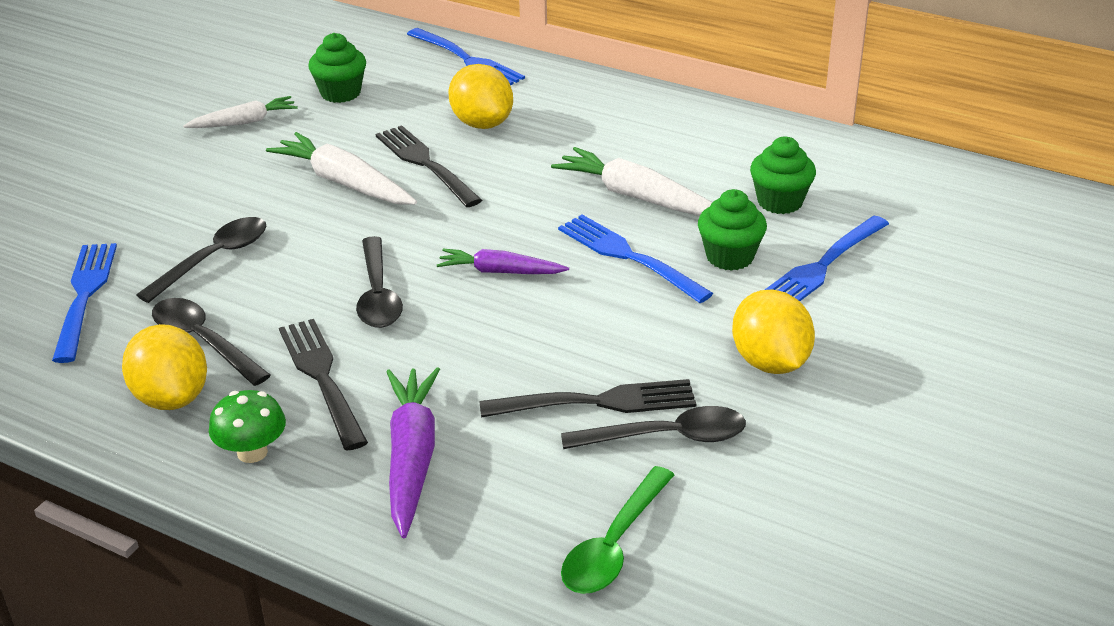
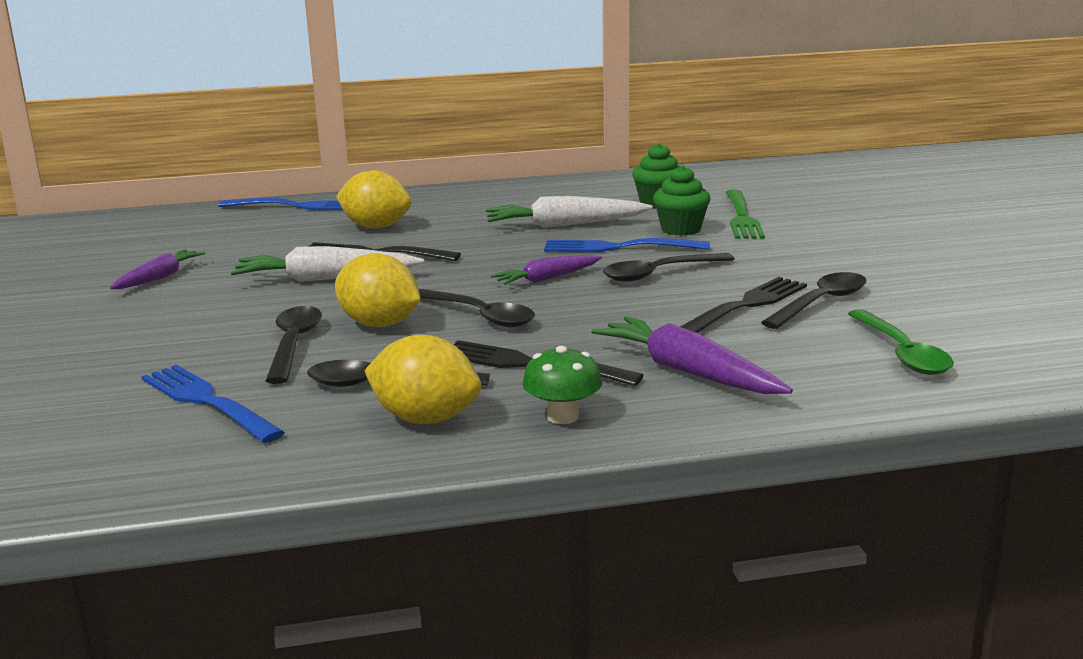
camera: 40 degrees left, 15 degrees down
(244, 122) = (159, 277): white carrot -> purple carrot
(340, 93) = (220, 244): green cupcake -> none
(600, 315) = (659, 274): none -> black spoon
(770, 362) = (804, 257): yellow lemon -> yellow lemon (380, 324)
(822, 265) = (741, 217): blue fork -> green fork

